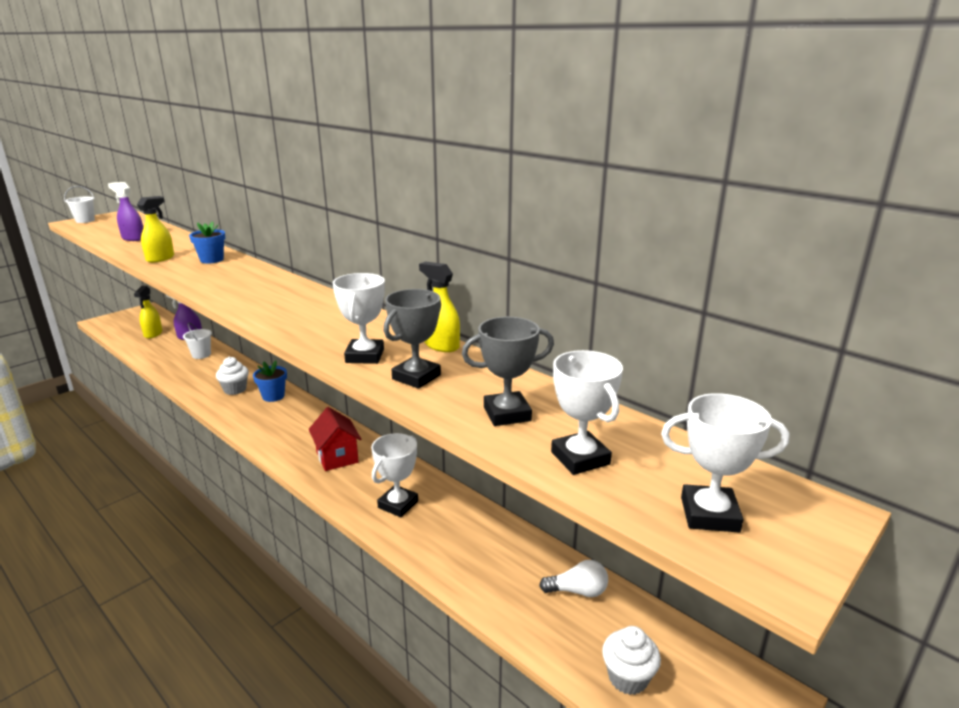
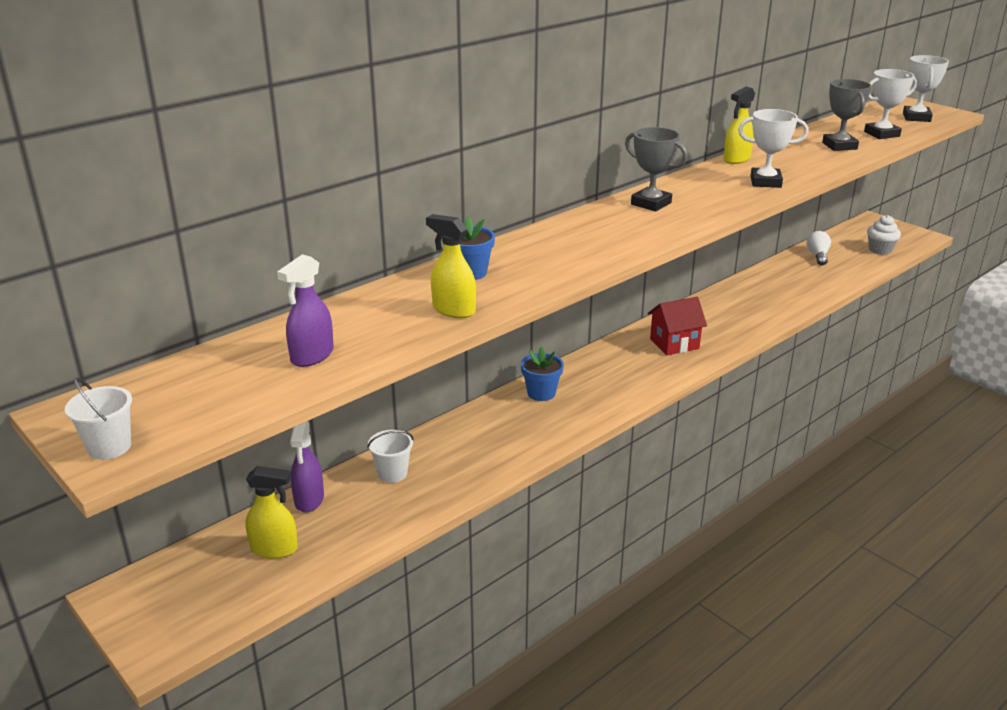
camera: 85 degrees left, 5 degrees up
(235, 389) = (519, 424): white cupcake -> none
(398, 504) = (742, 313): white trophy -> none
(416, 377) = (797, 167): grey trophy -> grey trophy (651, 203)

